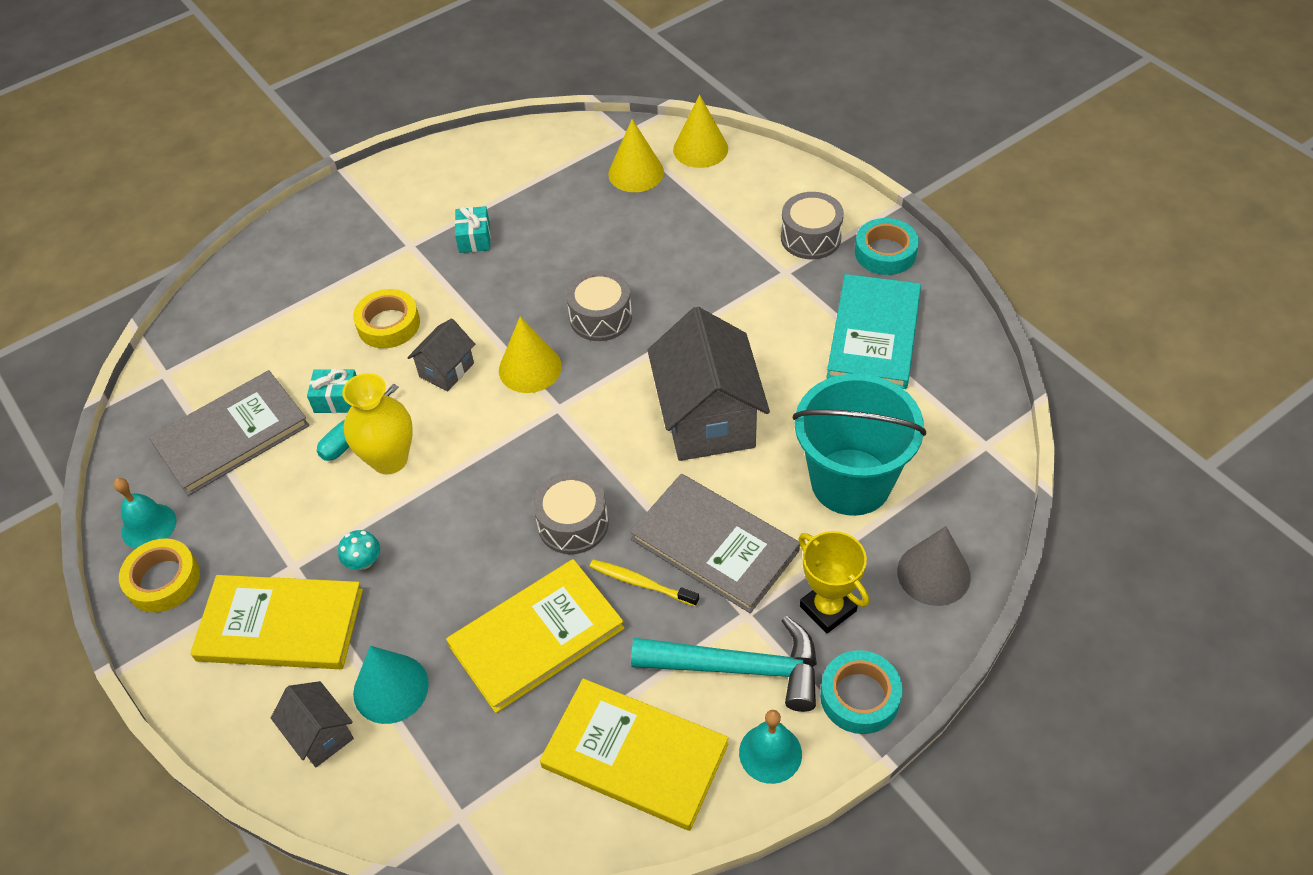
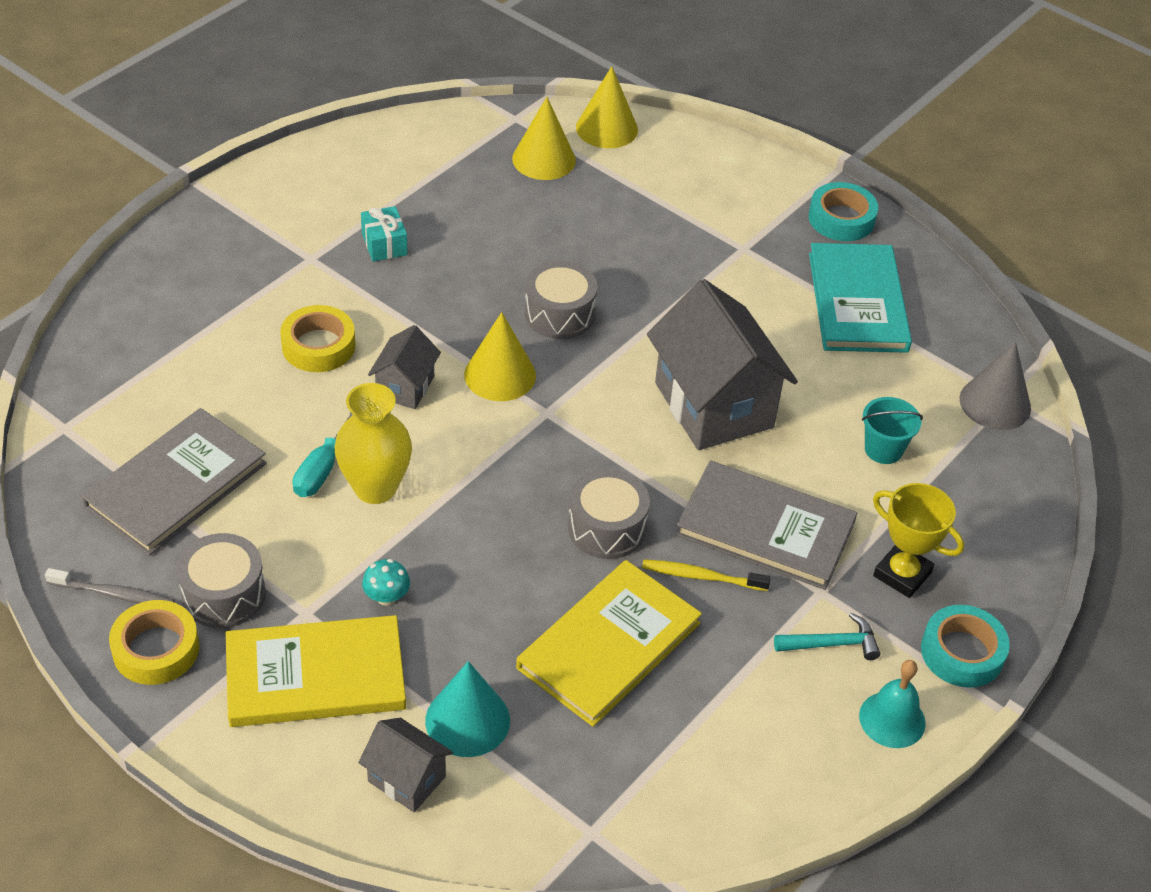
camera: 20 degrees left, 5 degrees down
(149, 526) = (114, 594): turquoise bell -> grey toothbrush
(337, 399) = (289, 432): turquoise gift -> none
(634, 756) = (755, 744): yellow book -> none
(738, 668) = (832, 644): turquoise hammer -> turquoise hammer, size x0.52
(810, 237) = (758, 210): grey drum -> grey drum (223, 594)
(851, 482) = (883, 449): turquoise bucket -> turquoise bucket, size x0.45
(933, 574) = (995, 526): grey cone -> grey cone (995, 403)

